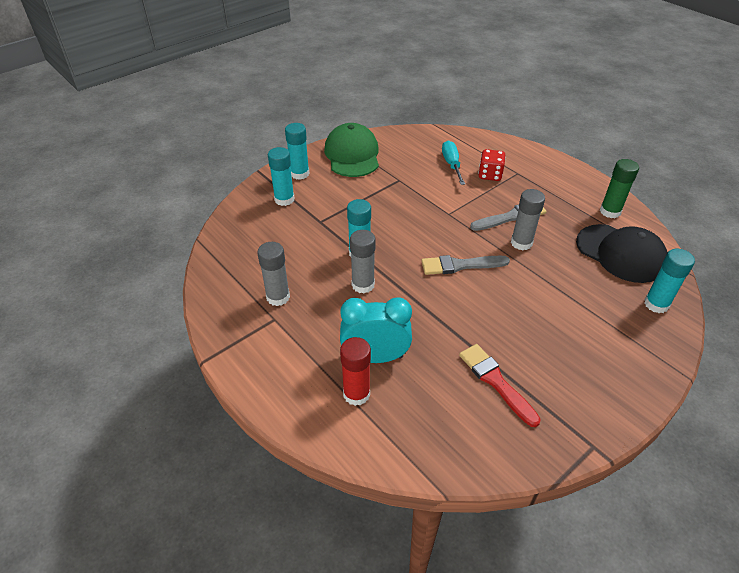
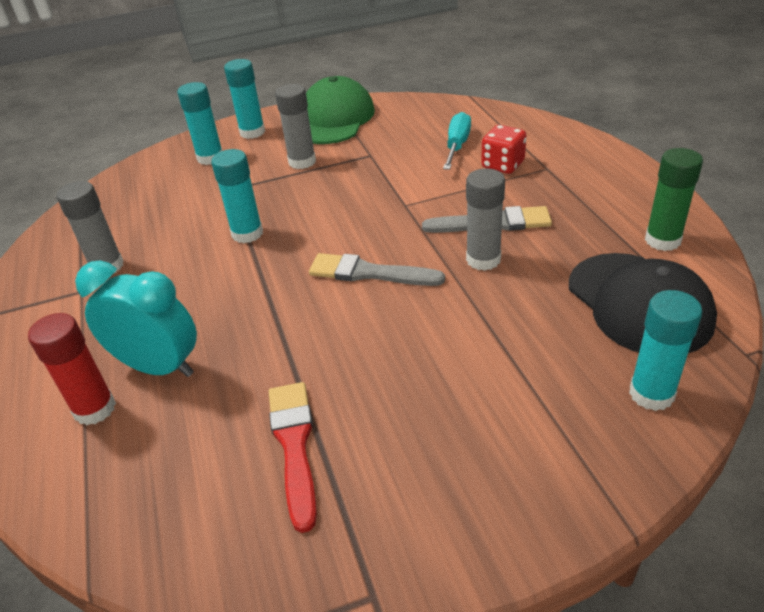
camera: 25 degrees right, 5 degrees down
(363, 285) = (219, 272): grey glue stick -> grey glue stick (302, 162)

